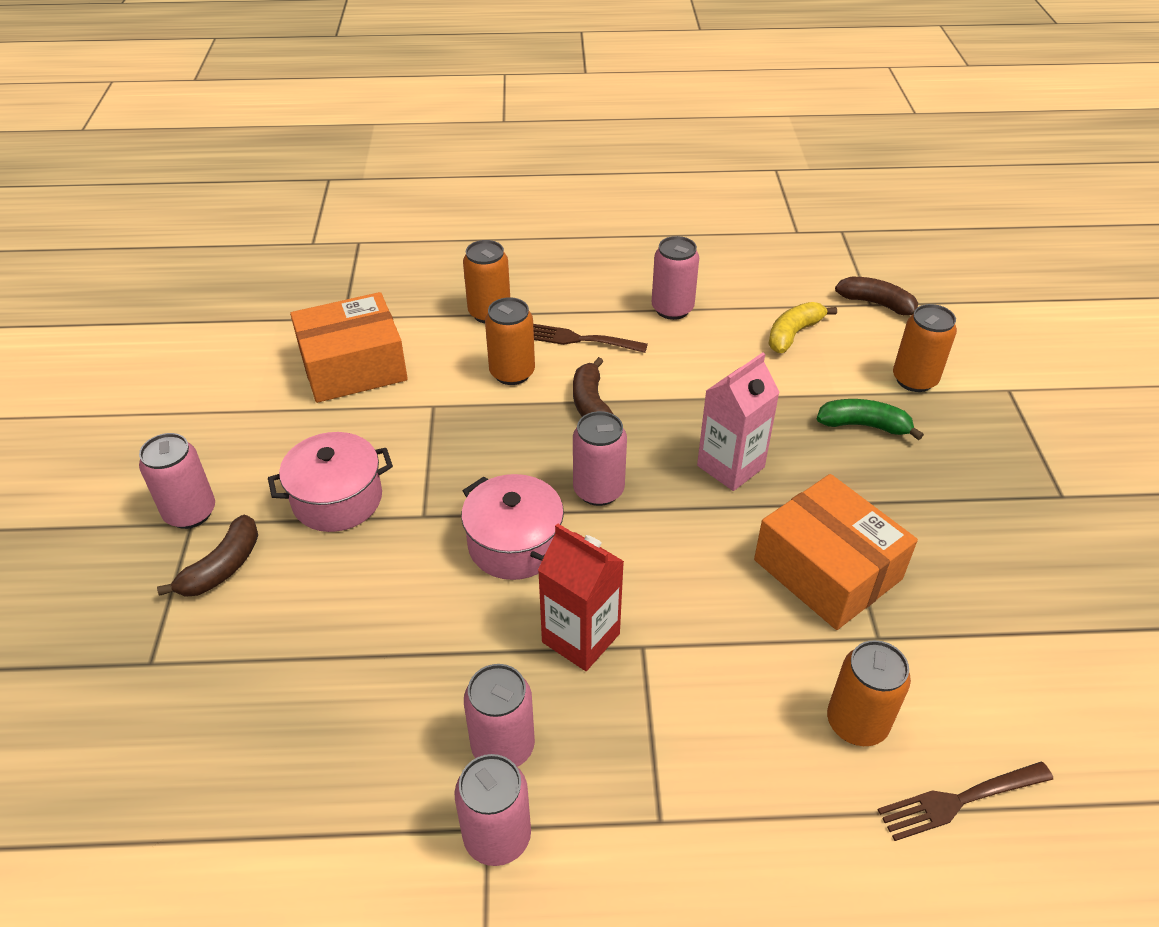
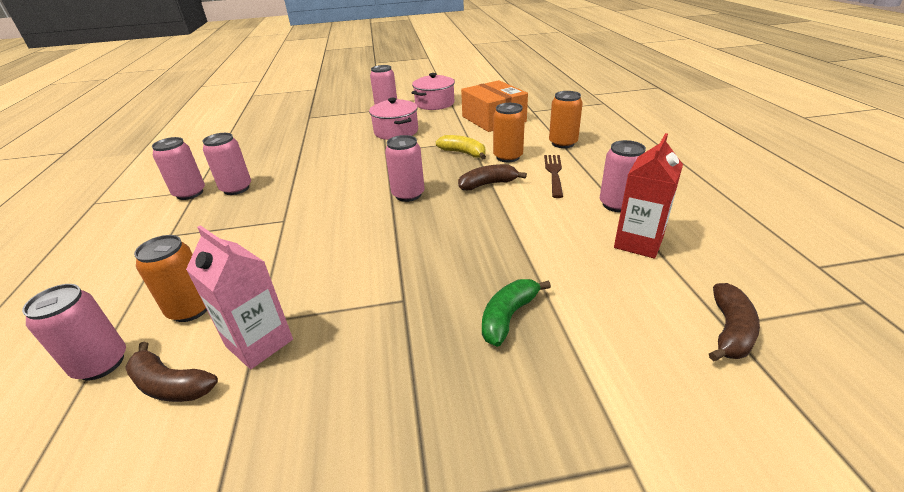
camera: 85 degrees right, 10 degrees down
(222, 567) = (355, 119): brown banana -> brown banana (171, 385)
(514, 544) = (365, 175): pink pot -> pink pot (434, 103)
(581, 638) = (295, 201): red carton -> red carton (638, 243)
(730, 466) = (438, 243): pink carton -> pink carton (259, 343)
(793, 334) = (627, 269): yellow banana -> yellow banana (463, 153)
(827, 569) = (331, 294): orange box -> none
(864, 425) = (508, 317): green banana -> green banana turned 150 degrees counterclockwise
(914, 380) = (601, 359): orange can -> none
(960, 800) = (101, 364): brown fork -> pink can

